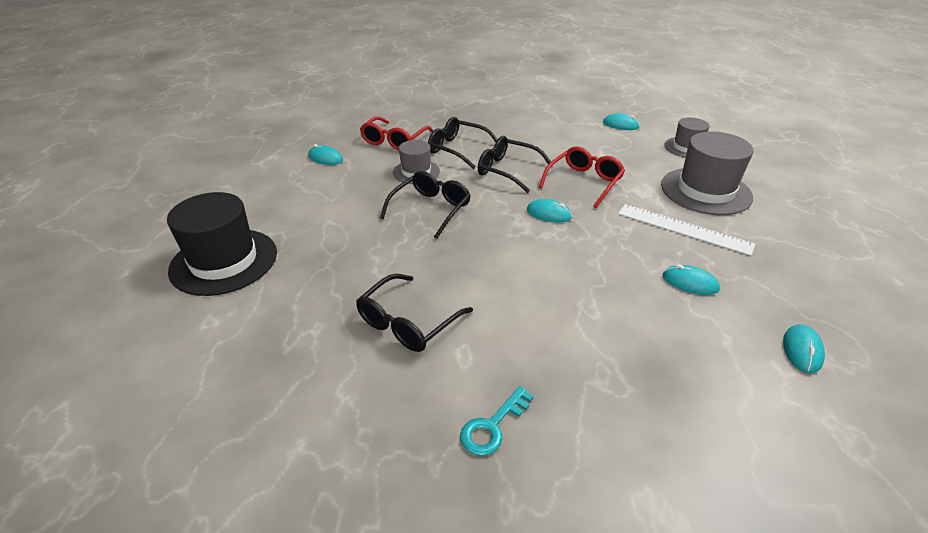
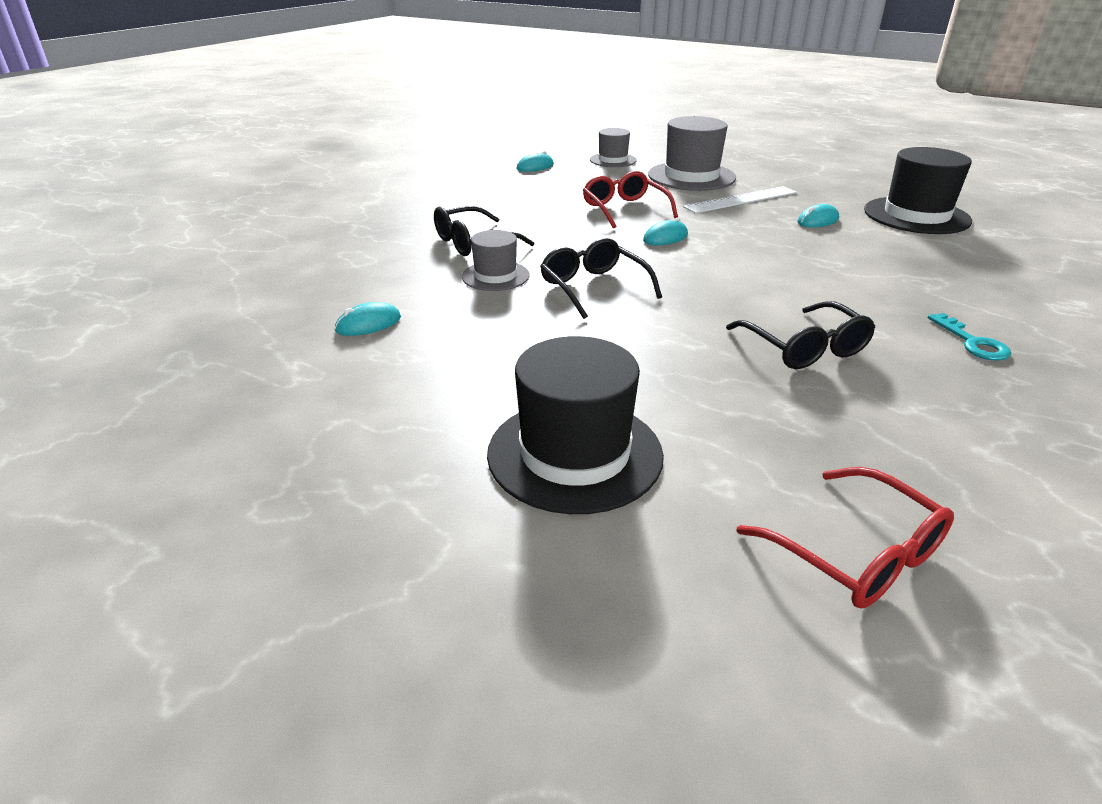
camera: 60 degrees left, 5 degrees down
(394, 141) = (392, 270): red glasses -> red glasses (856, 553)
(507, 170) = (558, 232): black glasses -> none
(802, 350) = (916, 215): turquoise mouse -> black hat

